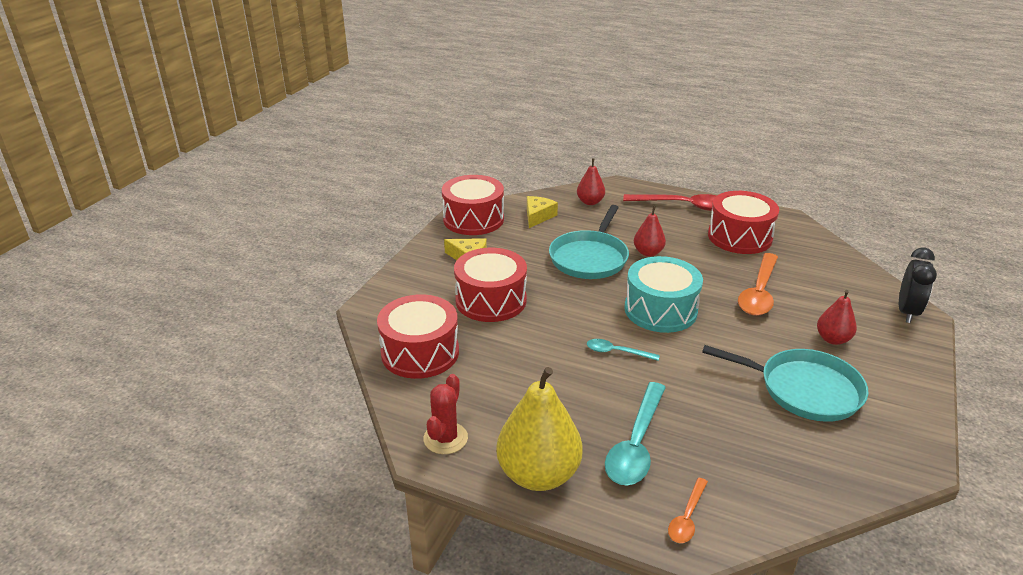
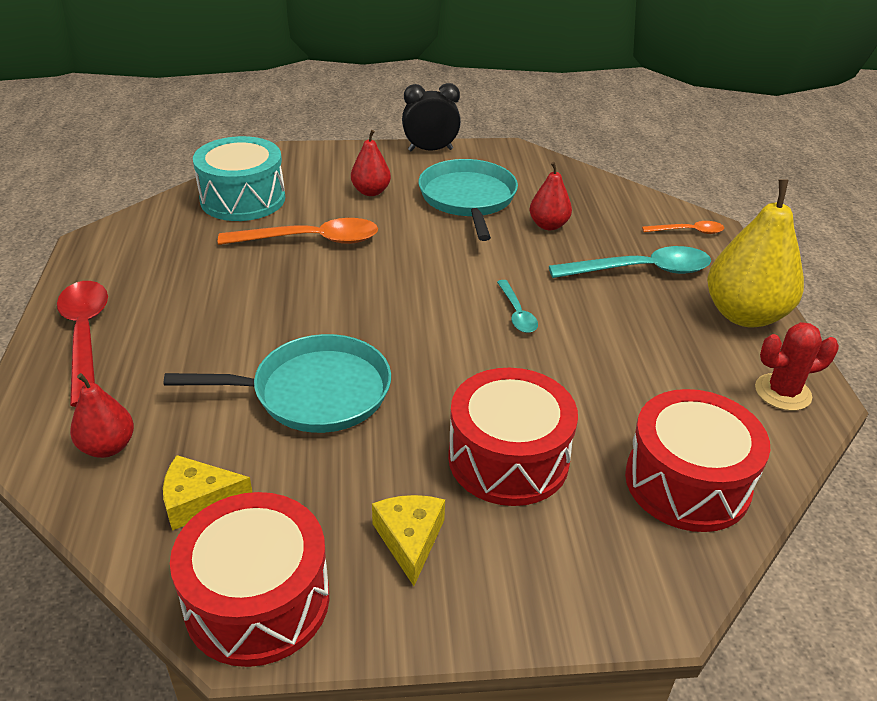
camera: 120 degrees left, 5 degrees up
(648, 252) = (263, 339): red pear -> red pear (548, 225)
(660, 310) = (404, 300): turquoise drum -> turquoise drum (243, 199)
(739, 237) = (171, 271): red drum -> none
(907, 312) = (287, 159): black clock -> black clock (430, 150)

